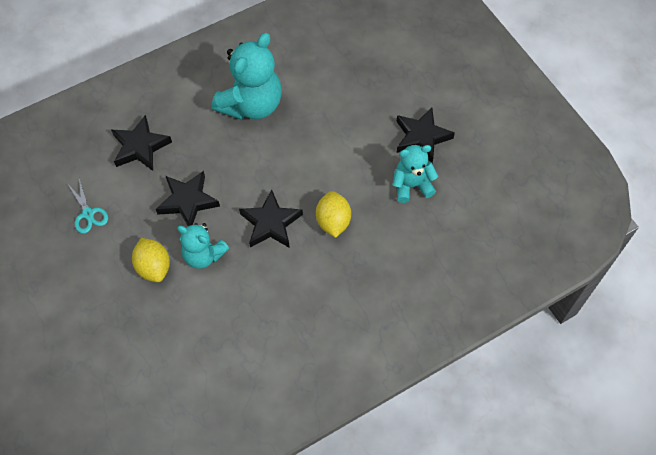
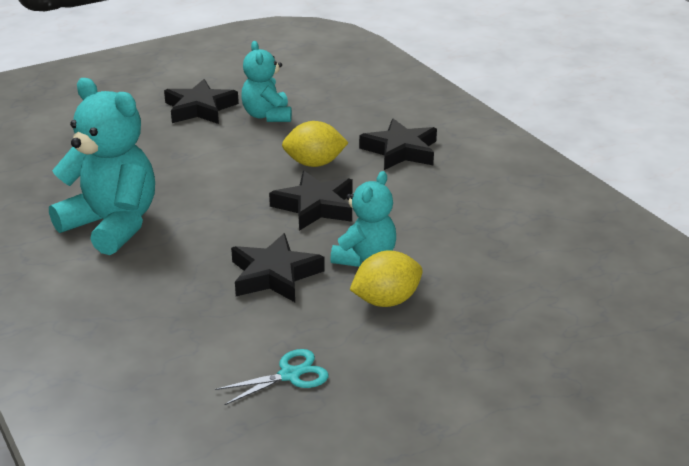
camera: 90 degrees left, 30 degrees down
(140, 147) = (165, 326): black star -> black star (401, 151)

